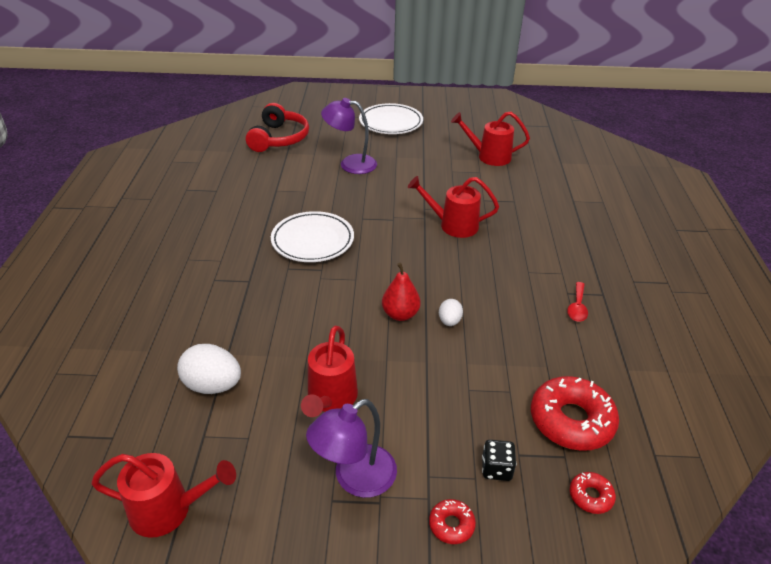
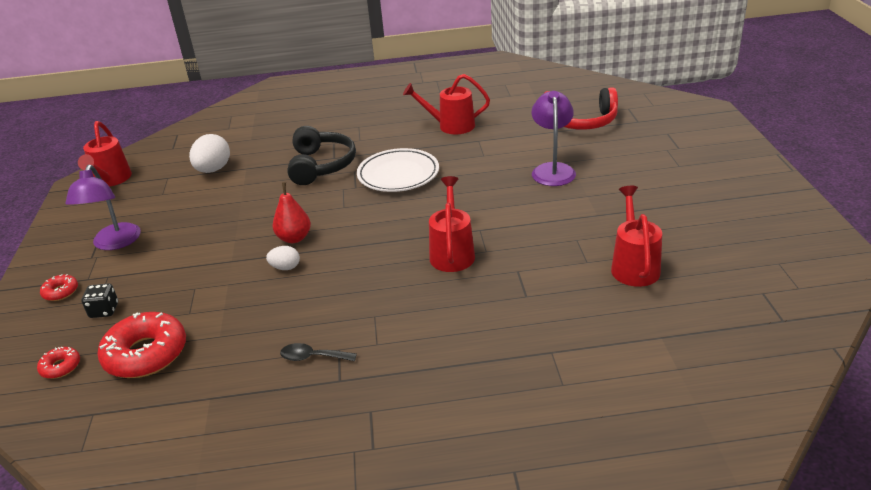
camera: 85 degrees right, 5 degrees down
(261, 291) = (321, 165): none -> black headphones
(330, 399) = (192, 220): red watering can -> red watering can (450, 126)
(355, 479) = (114, 243): purple lamp -> purple lamp turned 135 degrees counterclockwise
(391, 123) = (673, 179): white plate -> none
(577, 307) = (312, 357): red spoon -> black spoon

